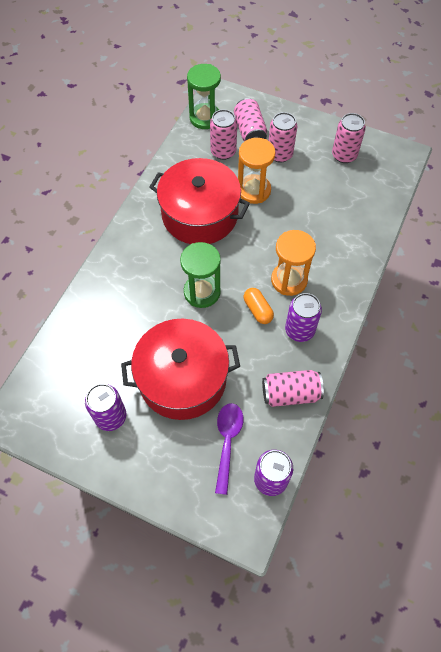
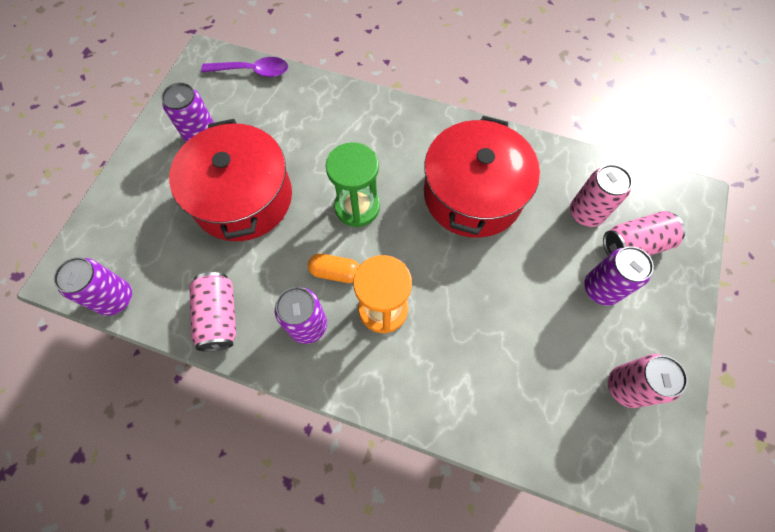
camera: 85 degrees right, 5 degrees up
(205, 118) = (641, 185): green hourglass -> none
(227, 442) = (164, 250): purple spoon -> purple spoon (252, 71)
(254, 190) = (525, 257): orange hourglass -> none
(258, 310) = (335, 272): orange capsule -> orange capsule turned 45 degrees clockwise
(280, 154) = (601, 288): pink can -> purple can

